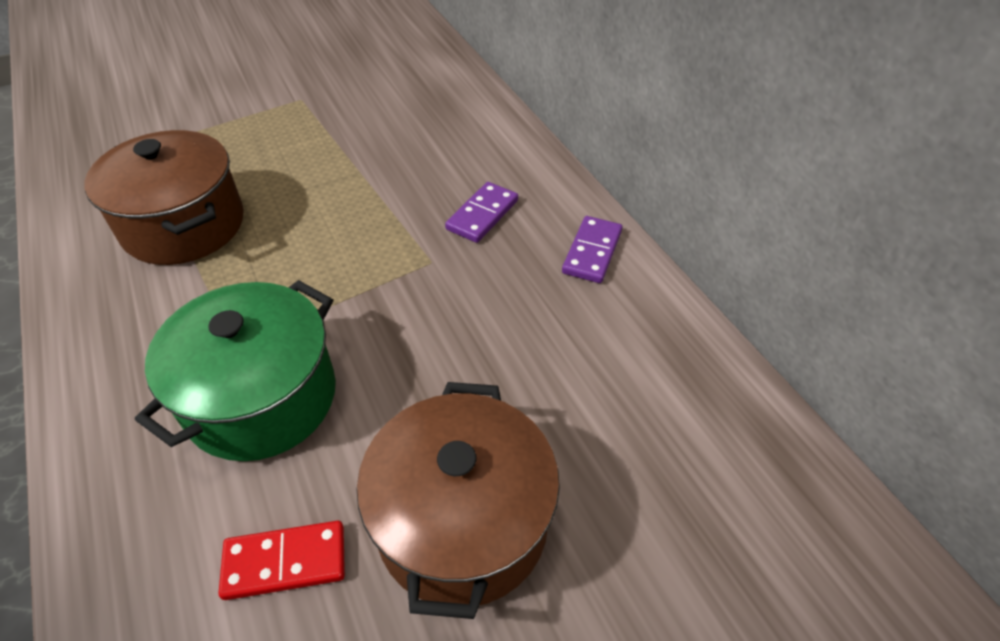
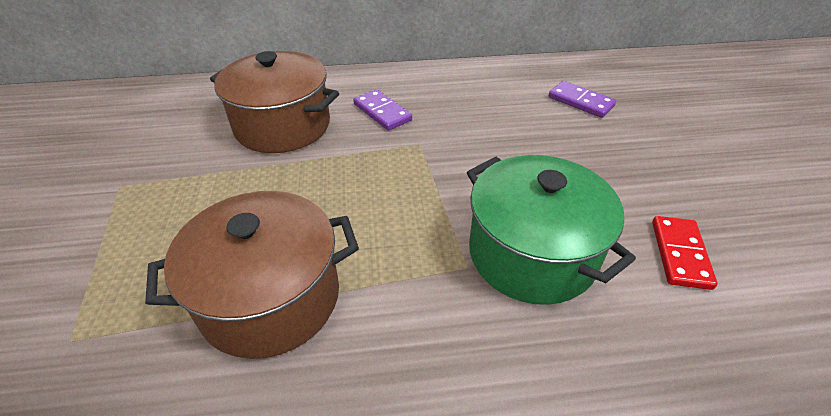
camera: 70 degrees left, 5 degrees down
(462, 522) = (649, 171): brown pot -> brown pot (282, 126)
(592, 252) = (446, 79): purple domino -> purple domino (580, 101)

